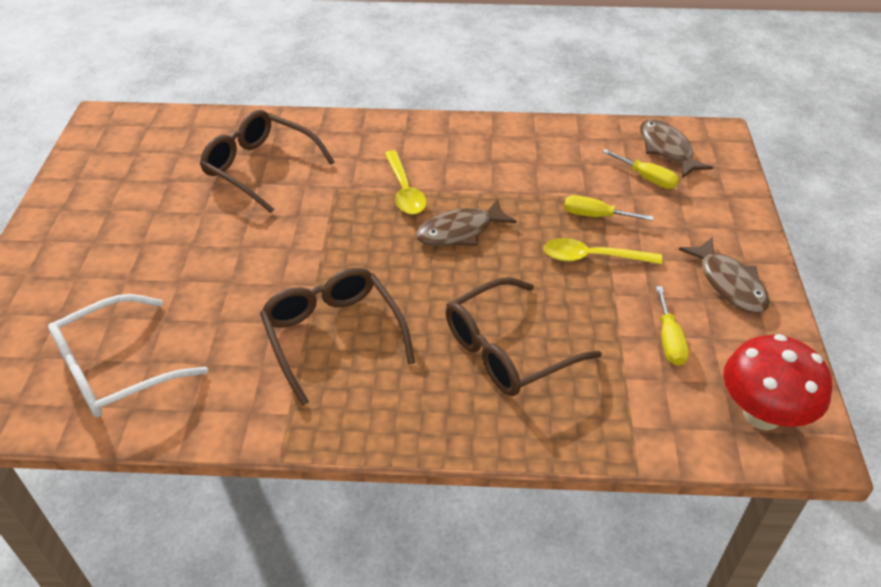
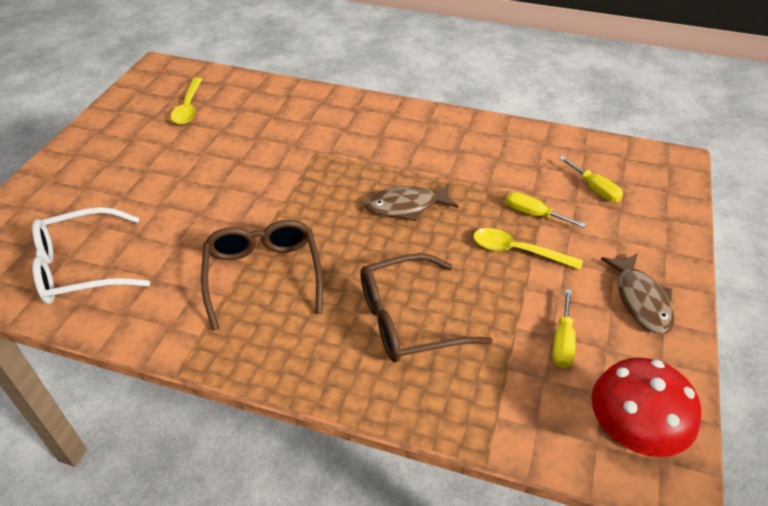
camera: 15 degrees right, 0 degrees up
(260, 168) = (261, 125): brown glasses -> none
(405, 191) = (373, 163): yellow spoon -> yellow spoon (188, 107)
(667, 149) = (623, 166): brown fish -> none

